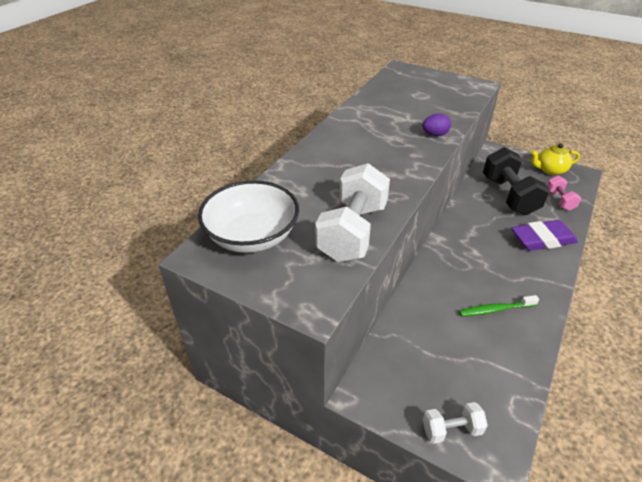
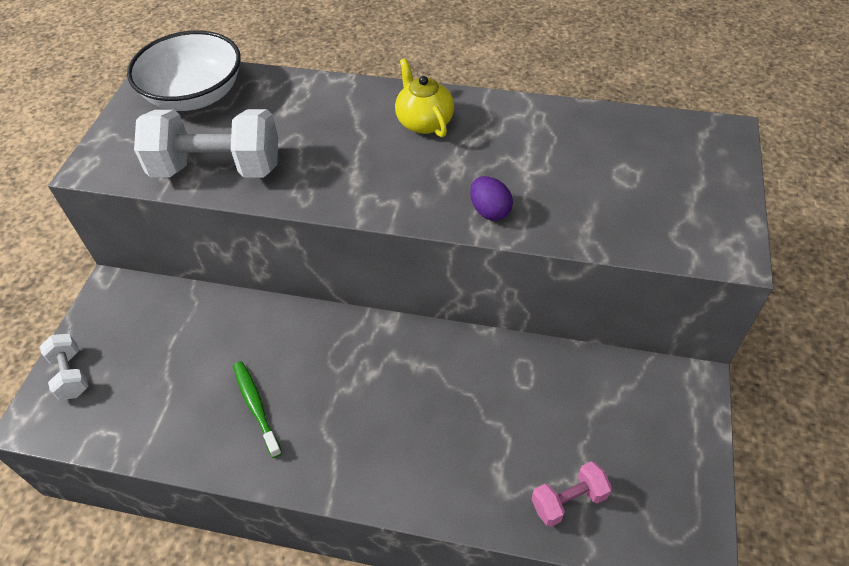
camera: 75 degrees right, 10 degrees up
(509, 195) = (544, 413): black dumbbell -> none
(542, 239) = (435, 469): purple eraser -> none
(550, 170) = (674, 485): yellow teapot -> yellow teapot (424, 122)

